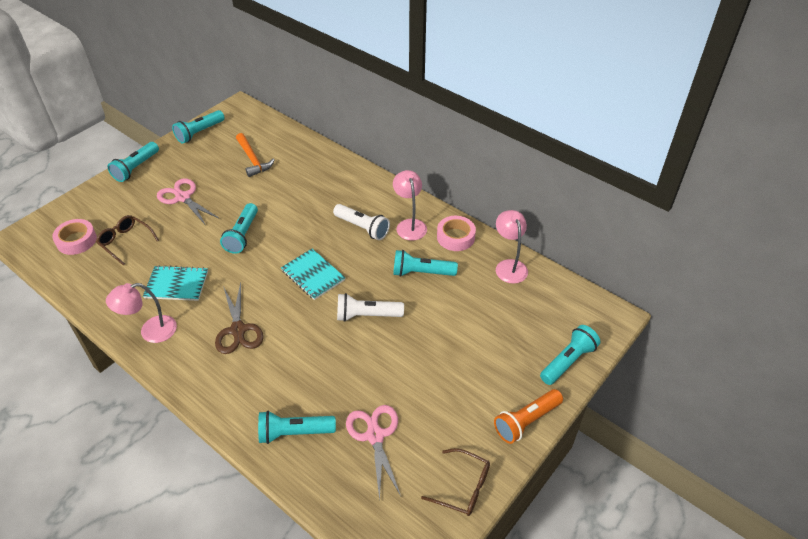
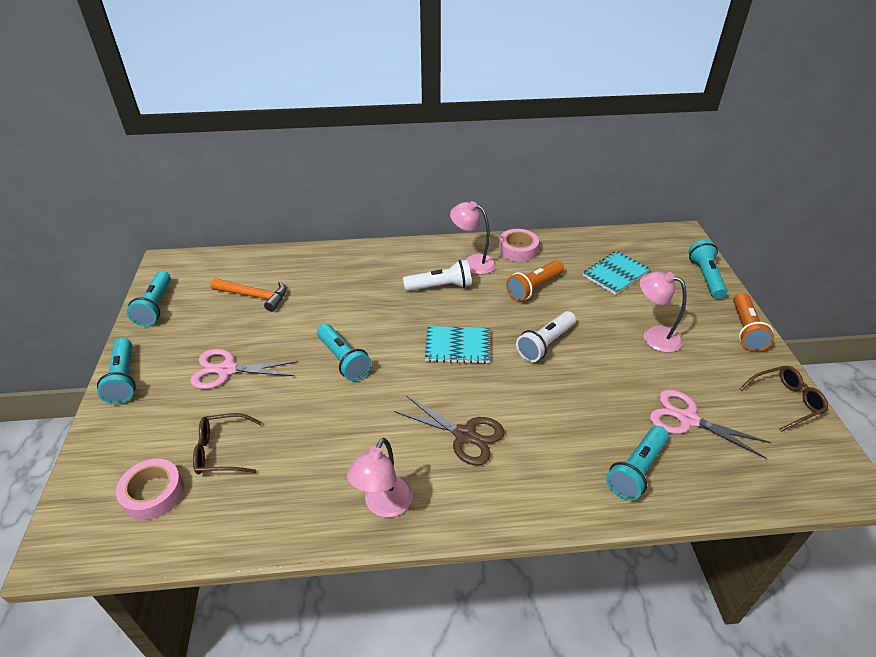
camera: 45 degrees left, 5 degrees down
(176, 285) = (344, 445): turquoise notebook -> turquoise notebook (615, 274)
(421, 273) = (534, 288): turquoise flashlight -> orange flashlight
(509, 266) = (581, 245): pink lamp -> pink lamp (654, 336)

